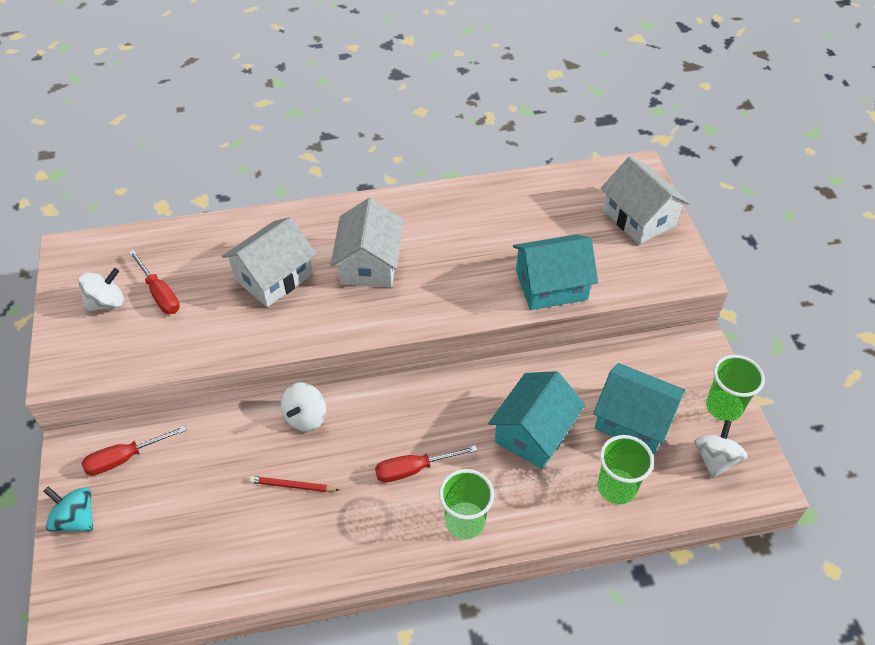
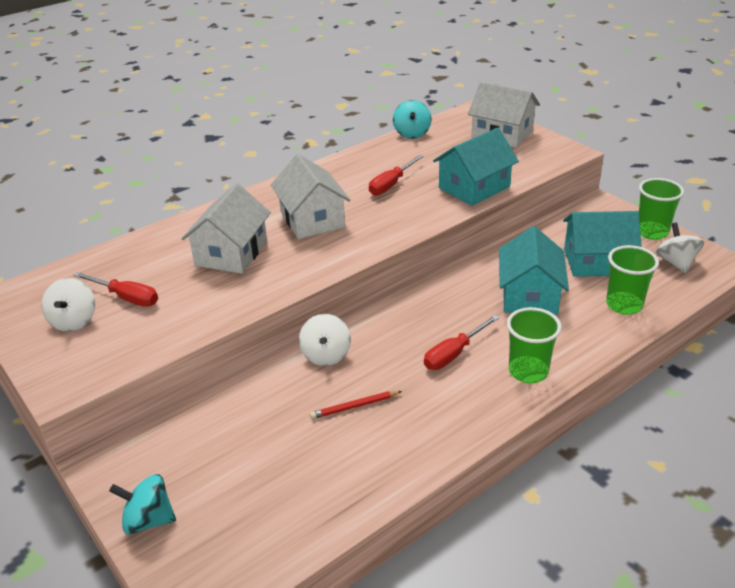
camera: 25 degrees left, 15 degrees down
(106, 303) = (74, 321): white spinning top -> white spinning top turned 150 degrees clockwise
(125, 458) = (167, 451): red screwdriver -> red screwdriver (391, 184)
(546, 180) = (412, 133): none -> turquoise spinning top

